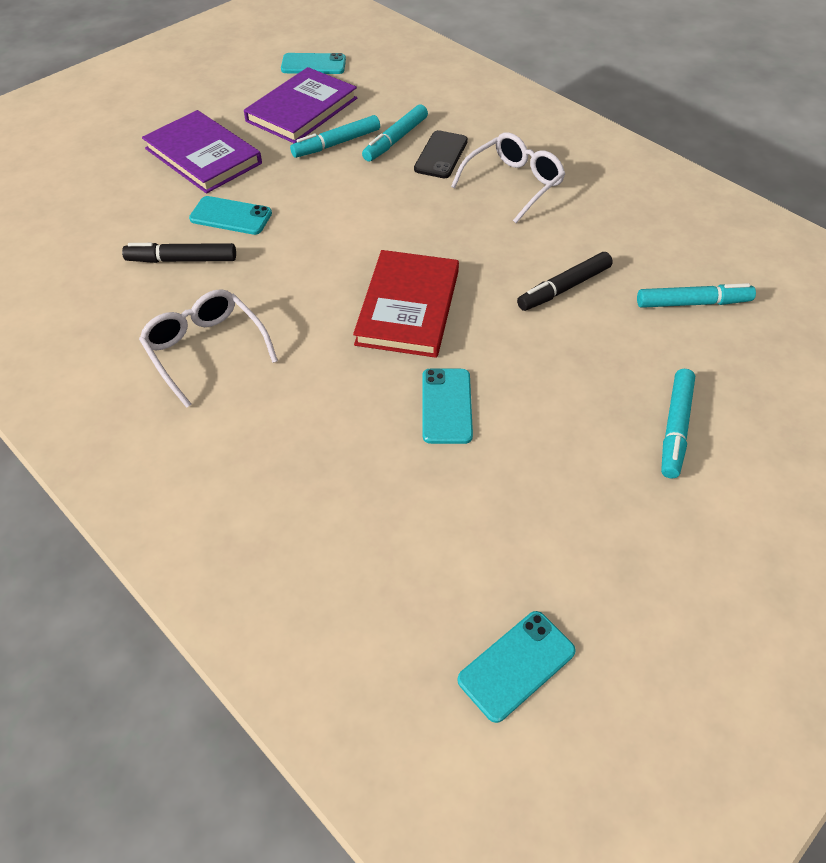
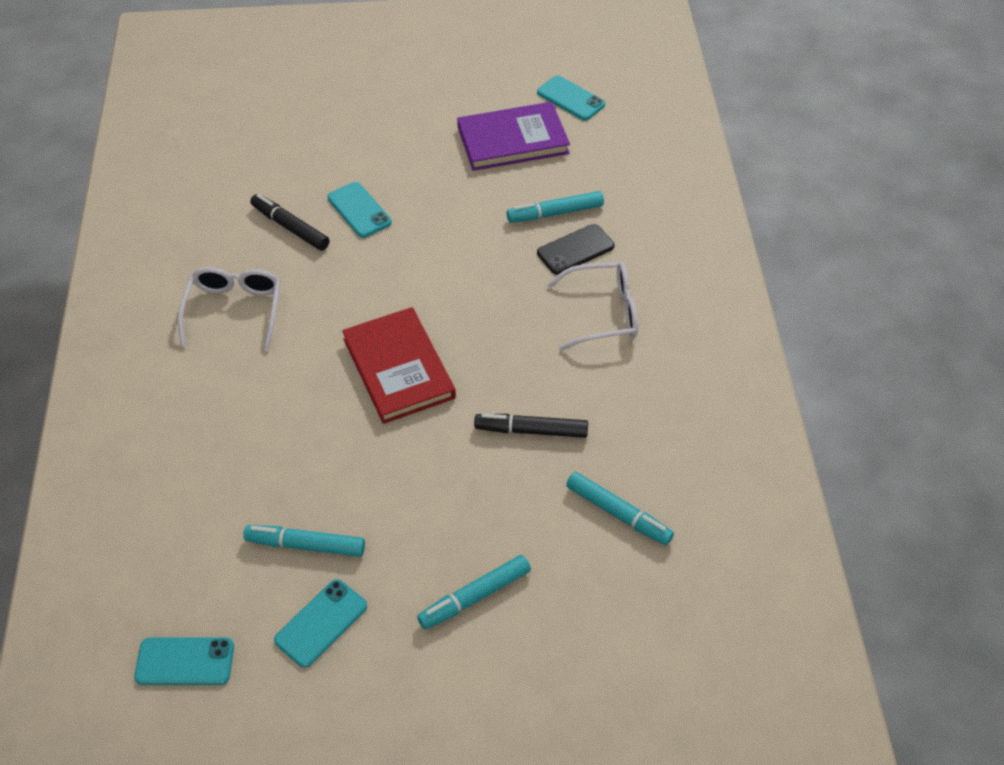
camera: 40 degrees right, 0 degrees up
(203, 156) = (394, 143): purple book -> none
(336, 144) = (504, 189): turquoise marker -> turquoise marker (305, 545)
(408, 307) = (399, 368): red book -> red book turned 75 degrees counterclockwise
(446, 406) = (339, 462): turquoise phone -> turquoise phone (321, 623)

